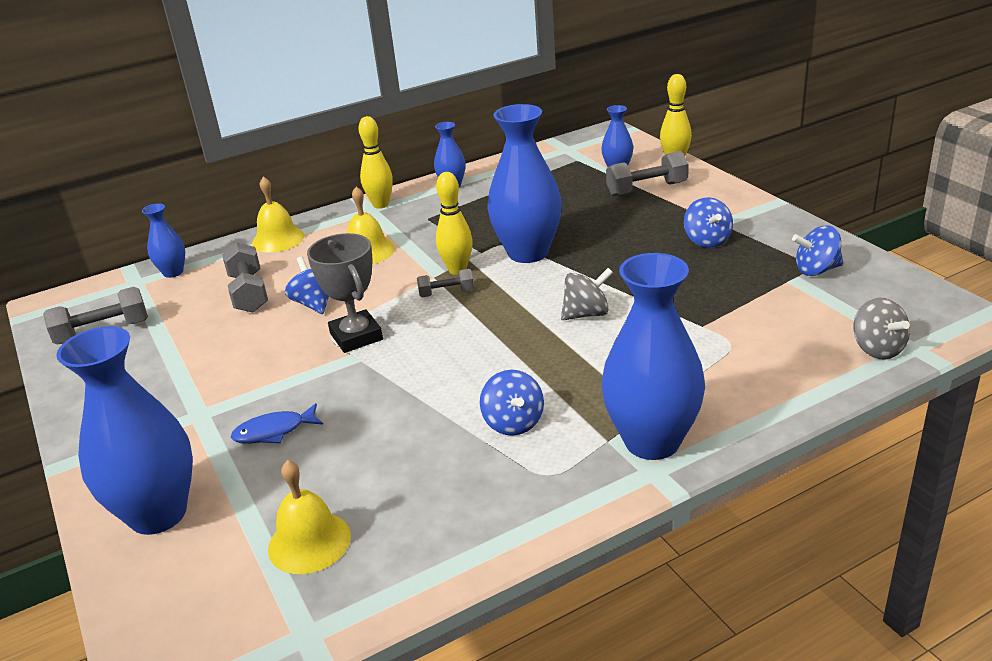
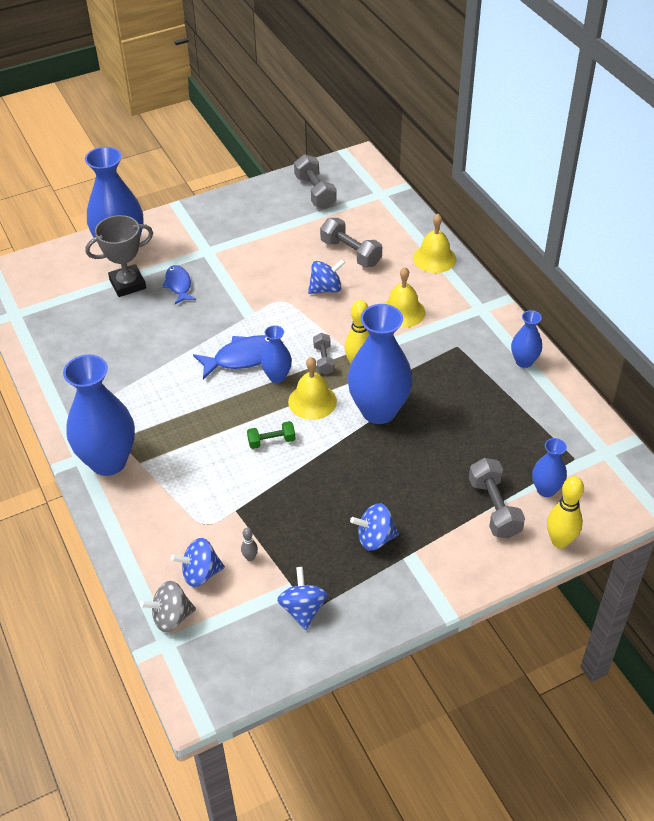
camera: 90 degrees right, 15 degrees up
(173, 272) = (391, 210): blue vase -> blue vase (277, 376)
(249, 293) = (350, 253): grey dumbbell -> grey dumbbell turned 60 degrees clockwise
(309, 542) = (77, 309): yellow bell -> yellow bell (312, 401)
(356, 336) = (275, 314): grey trophy -> grey trophy (127, 284)
(380, 205) = (489, 315): yellow bowling pin -> none
(440, 351) = (244, 358): none -> blue fish
(513, 423) = (150, 394): blue spinning top -> blue spinning top (200, 573)
(586, 314) = (271, 441): grey spinning top -> green dumbbell
(766, 308) = (250, 557): none -> grey bowling pin

